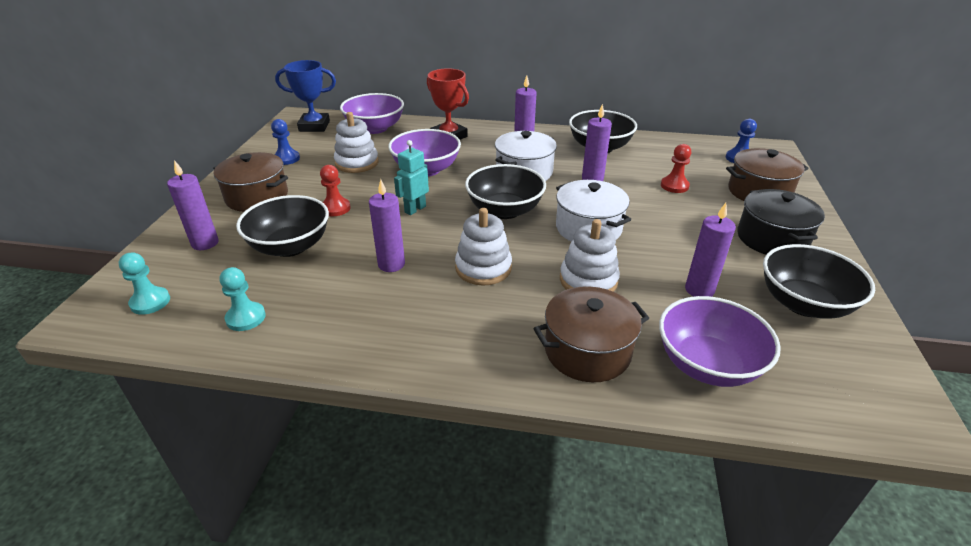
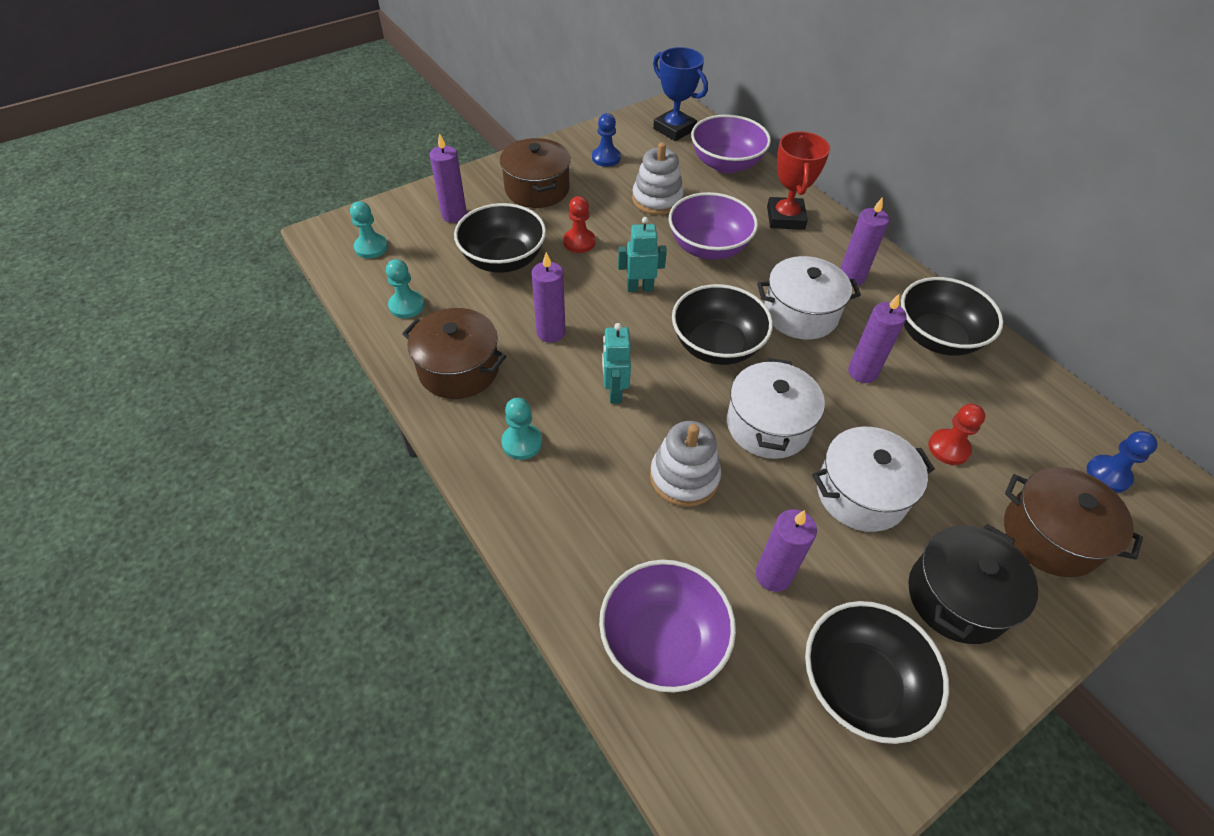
camera: 45 degrees right, 15 degrees up
(467, 334) = (522, 442): none -> turquoise pawn
(483, 268) = (614, 392): white stacking toy -> turquoise robot
(587, 351) = (586, 537): brown pot -> brown pot (459, 369)
(673, 227) = (861, 493): none -> white pot

